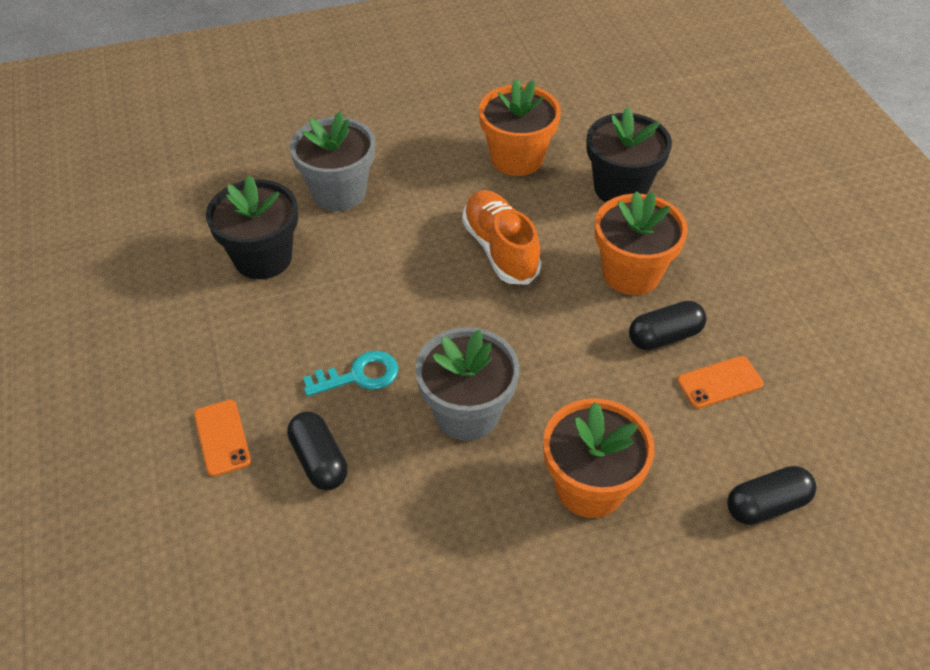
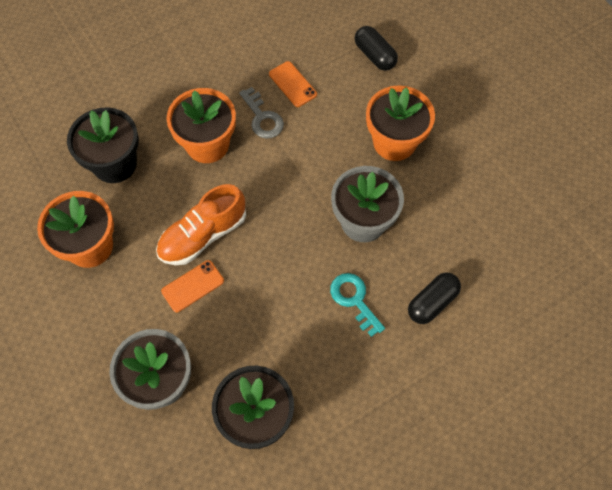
camera: 105 degrees left, 15 degrees up
(222, 437) = (437, 375): orange phone -> orange phone (193, 286)
(664, 336) = (262, 117): black capsule -> grey key

